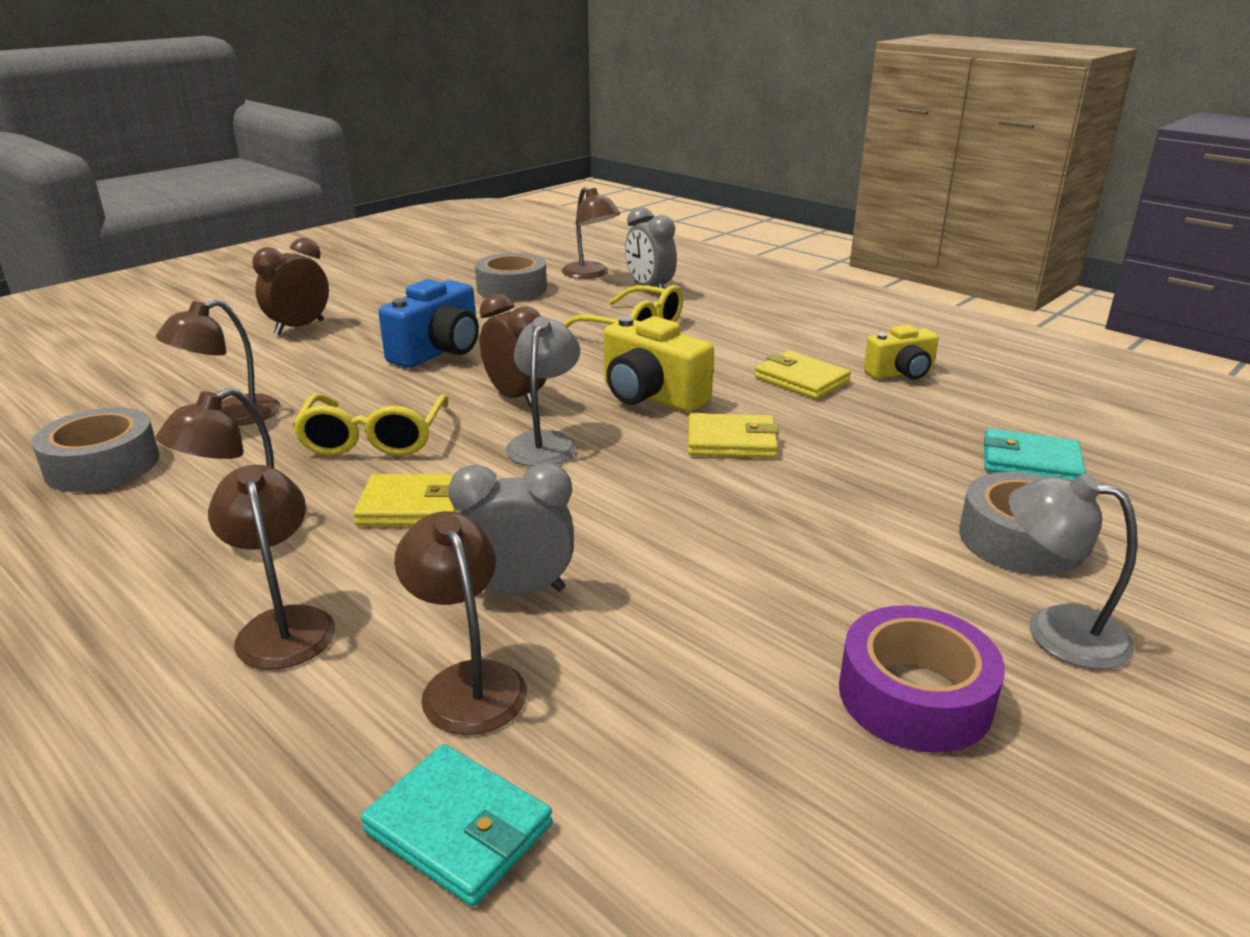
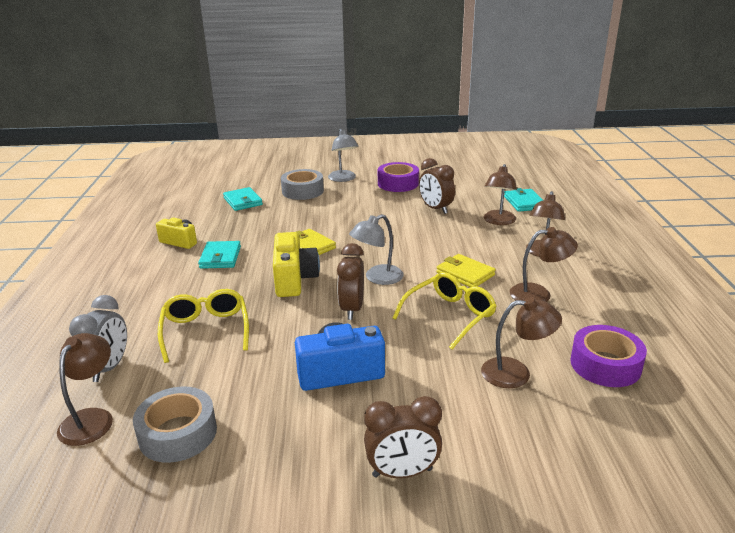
camera: 135 degrees left, 0 degrees up
(102, 465) = (605, 365): grey tape -> purple tape
(517, 591) = (460, 234): grey clock -> none
(670, 643) = (435, 209): none -> brown clock
(801, 380) = (220, 257): yellow wallet -> turquoise wallet

